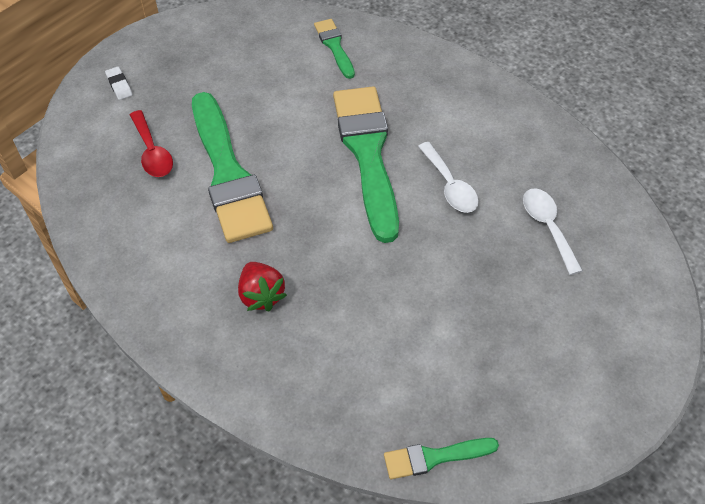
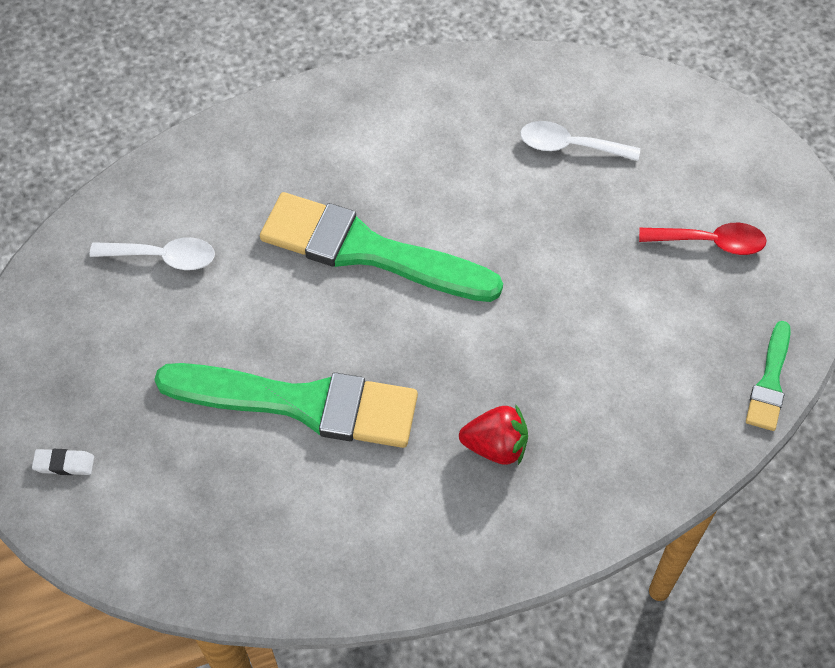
camera: 60 degrees left, 5 degrees up
(152, 152) = (209, 471): red spoon -> red spoon (710, 242)
(334, 46) = (178, 201): green brush -> none
(449, 185) = (463, 199): white spoon -> white spoon (163, 257)

